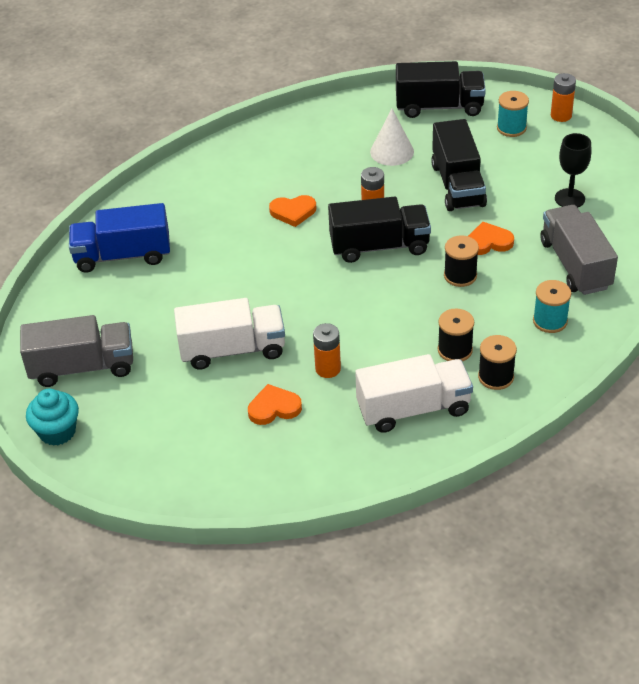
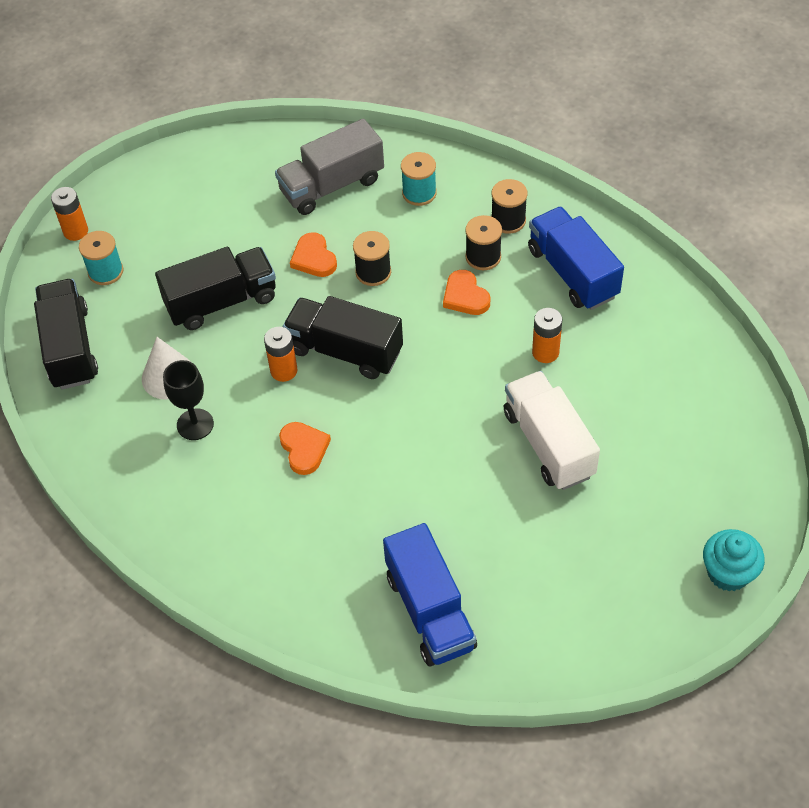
camera: 105 degrees left, 10 degrees up
(82, 367) = (627, 584): grey truck -> none
(274, 408) = (615, 384): orange heart -> orange heart (465, 296)
(379, 246) = (345, 351): black truck -> black truck turned 45 degrees counterclockwise
(413, 409) = (572, 273): white truck -> blue truck
(569, 198) = (226, 204): black goblet -> black goblet (195, 424)

